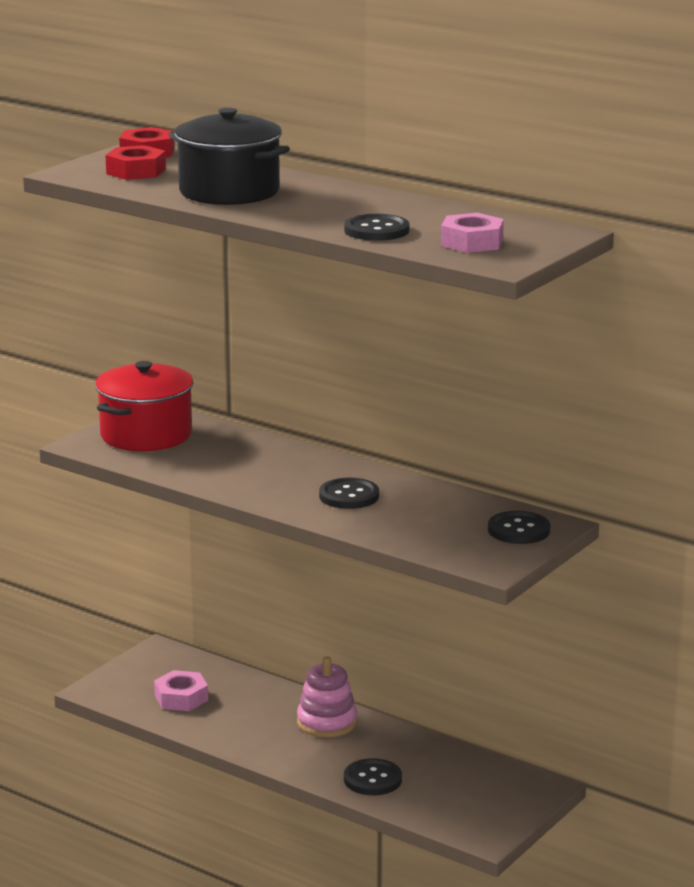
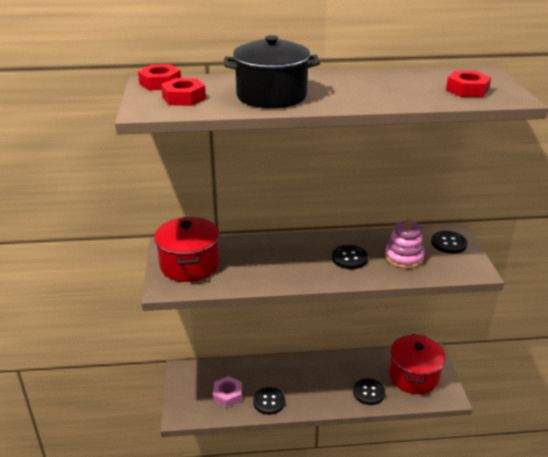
camera: 40 degrees left, 10 degrees up
(327, 722) = (309, 370): pink stacking toy -> pink stacking toy (404, 257)
(376, 230) = (408, 97): black button -> black button (269, 401)
(469, 794) = (413, 376): none -> red pot
(472, 242) = (467, 90): pink nut -> red nut

